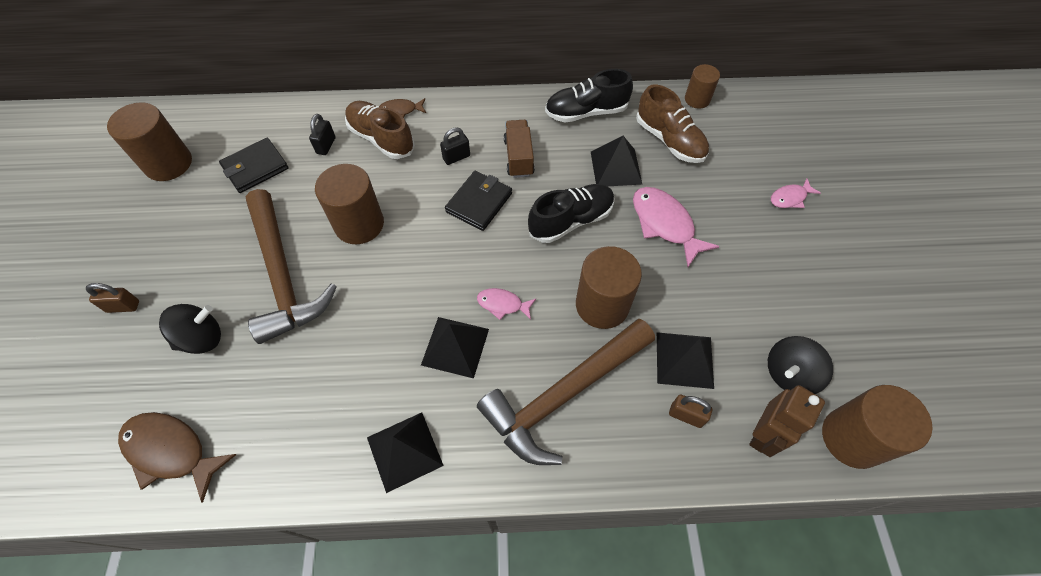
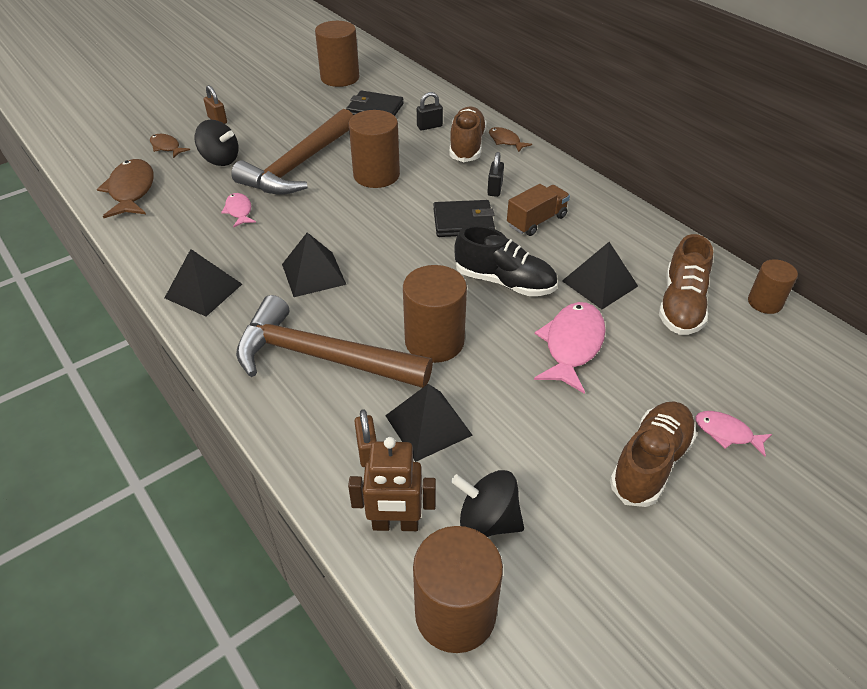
camera: 55 degrees right, 15 degrees down
(122, 379) = (166, 147): none -> brown fish
(456, 157) = (494, 189): black padlock -> black padlock turned 75 degrees clockwise
(503, 304) = (377, 281): pink fish -> pink fish (239, 211)
(586, 112) = (640, 236): black shoe -> none
(791, 252) = (650, 463): none -> brown shoe

